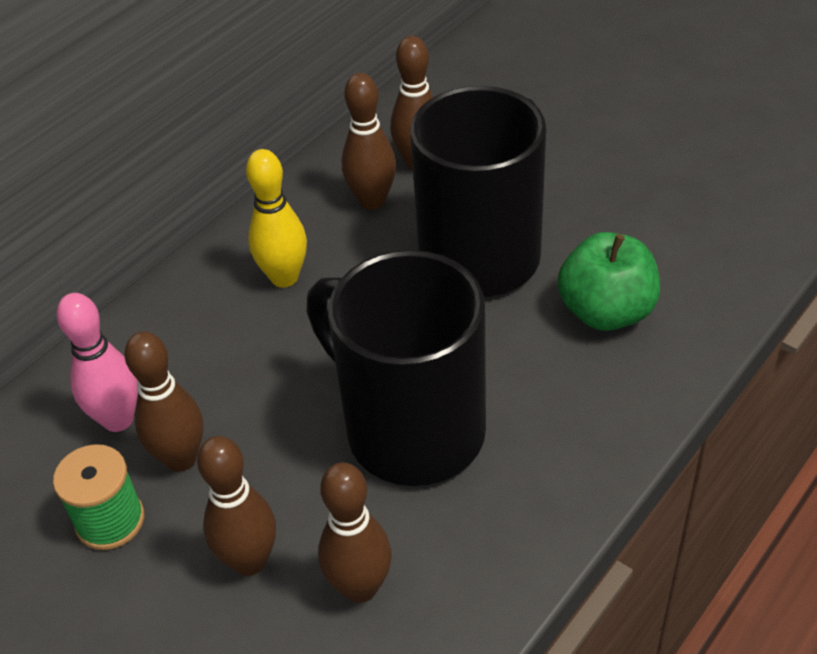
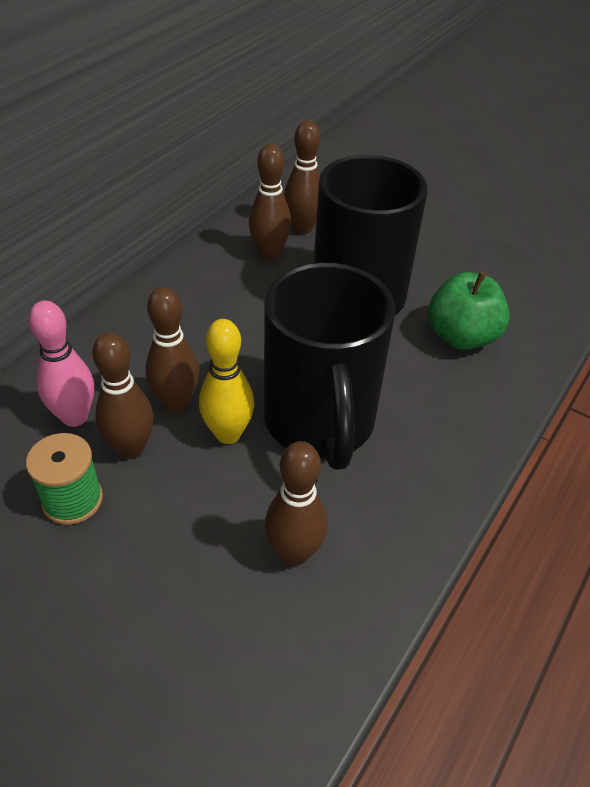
camera: 10 degrees left, 0 degrees up
(250, 561) = (197, 532): brown bowling pin -> brown bowling pin (176, 402)
(284, 277) = (205, 308): yellow bowling pin -> yellow bowling pin (228, 434)
(410, 429) = (320, 424): black mug -> black mug turned 135 degrees counterclockwise

